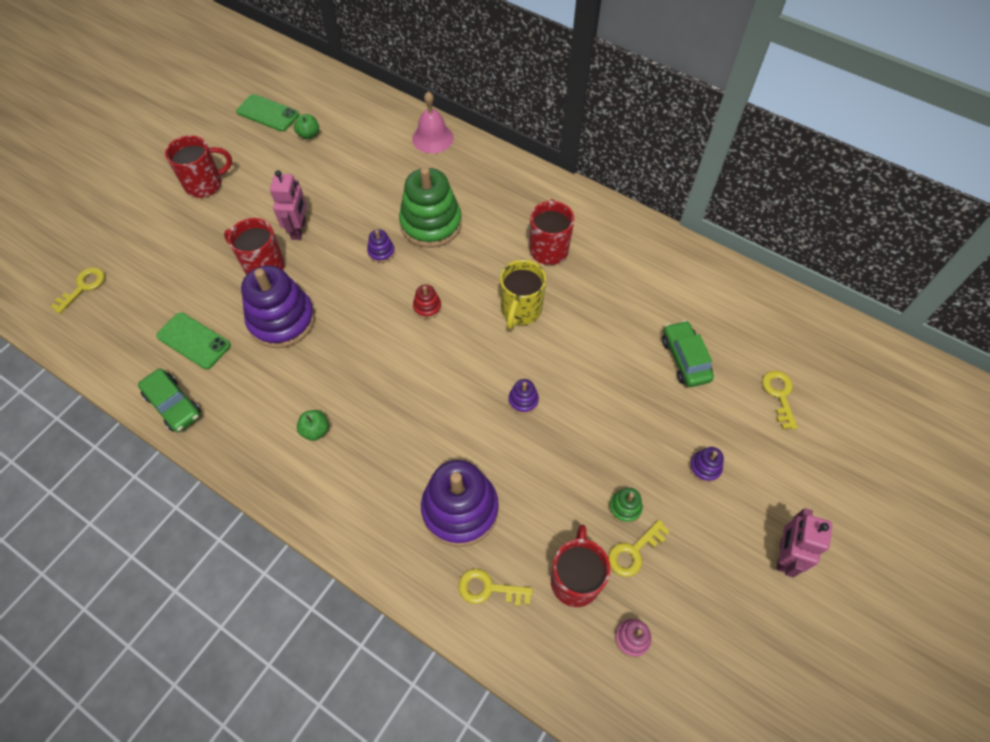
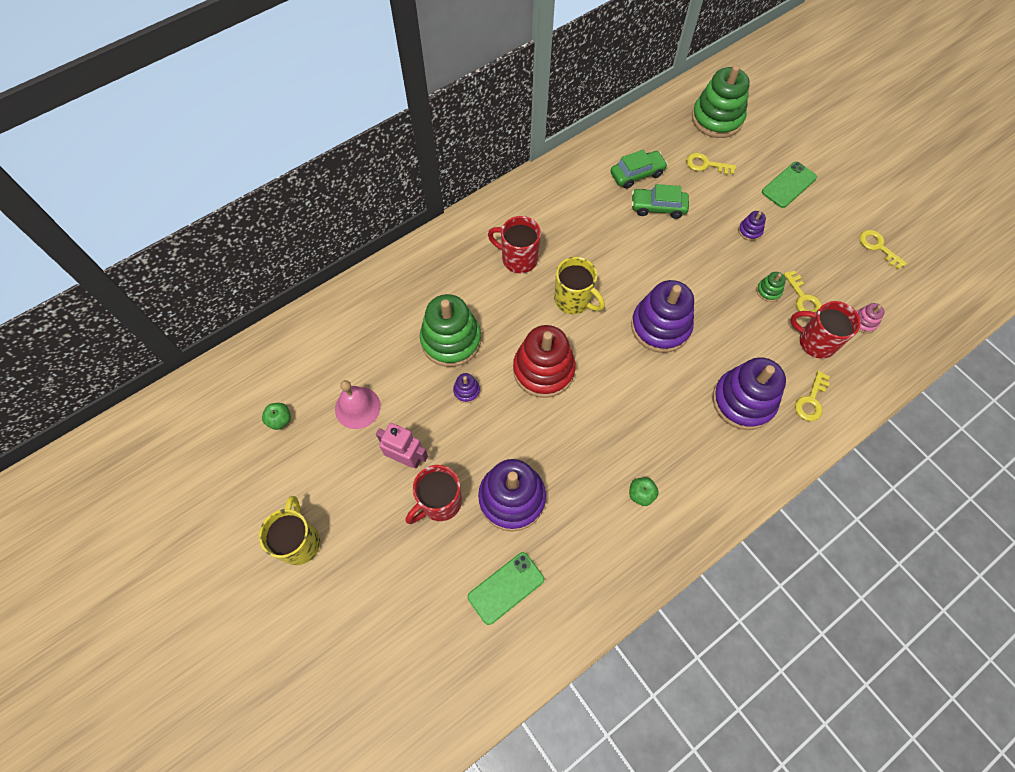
camera: 70 degrees left, 5 degrees up
(83, 287) = (390, 701): yellow key -> yellow key (878, 247)
(173, 405) = (575, 620): green car -> green car (637, 174)
(205, 184) = (299, 541): red mug -> yellow mug
(268, 113) = (225, 454): green phone -> green phone (789, 185)
(427, 307) = (543, 370): red stacking toy -> red stacking toy, size x2.34
(432, 138) = (344, 308): pink bell -> pink bell (357, 407)
(523, 400) = (660, 326): purple stacking toy -> purple stacking toy, size x2.34
(784, 555) = (824, 213): pink robot -> none
(862, 391) = (717, 119): none -> green stacking toy

